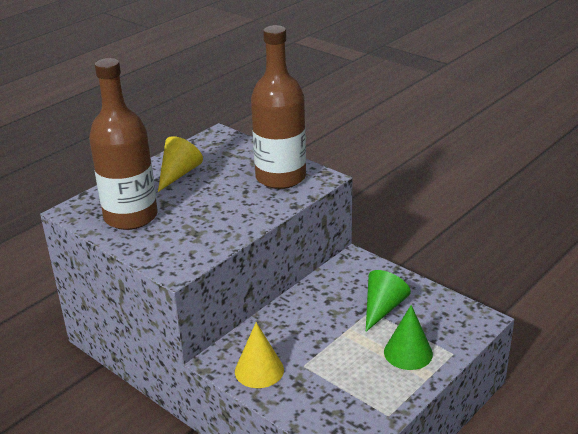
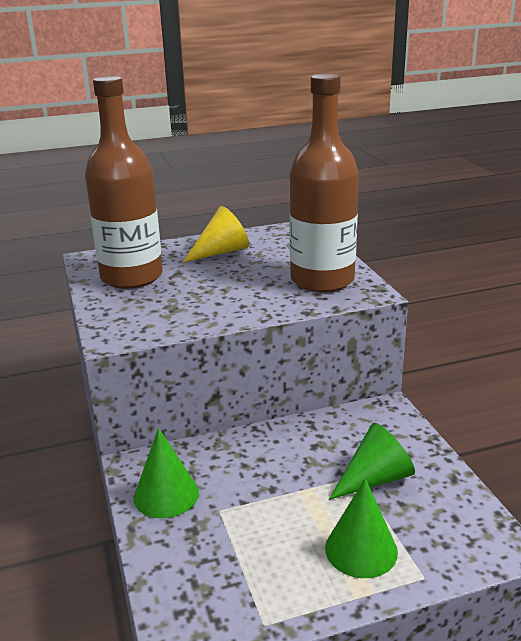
camera: 30 degrees right, 5 degrees down
(259, 370) = (166, 495): yellow cone -> green cone

